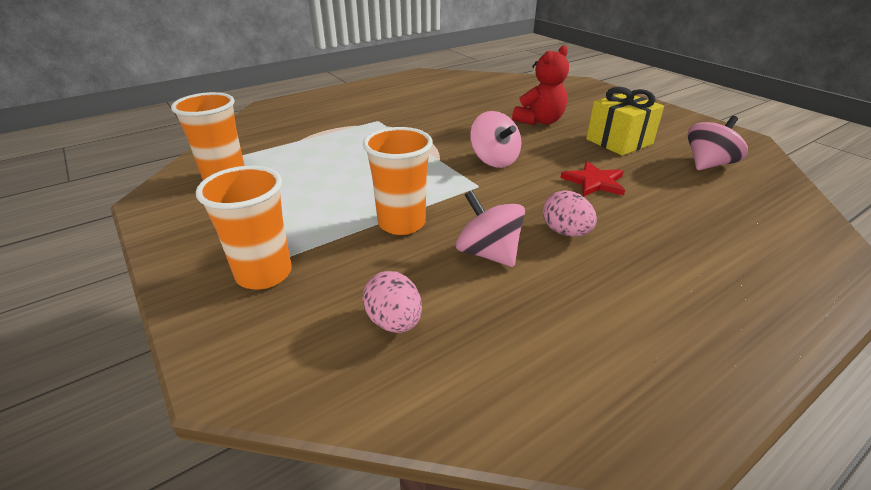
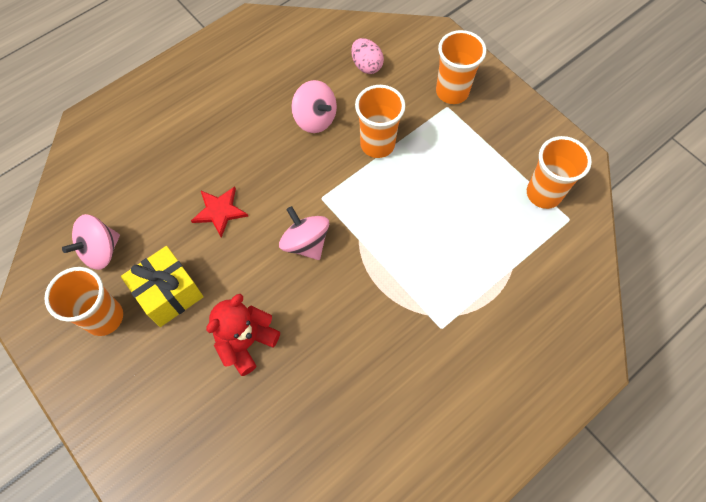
camera: 175 degrees right, 30 degrees up
(565, 232) = (259, 143): pink egg -> none
(670, 134) = (104, 317): none -> orange cup

